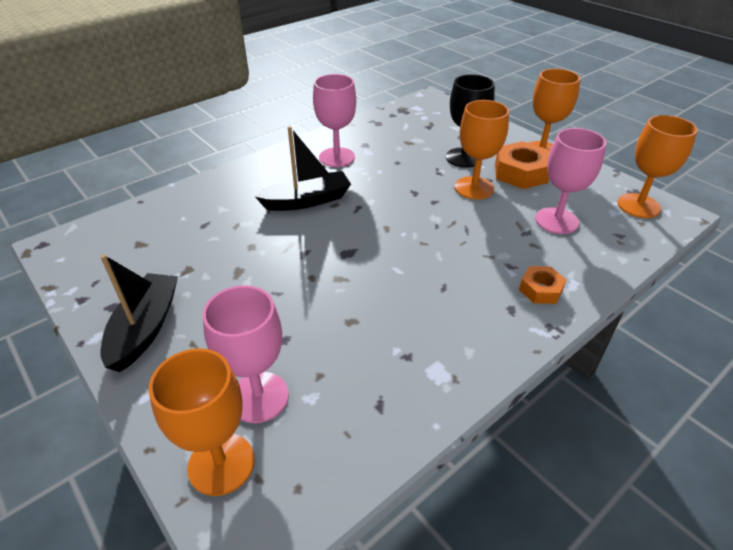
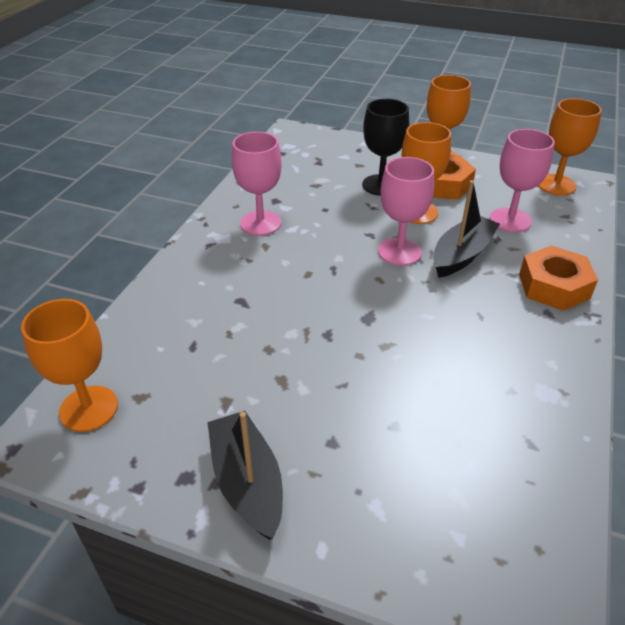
camera: 30 degrees left, 0 degrees up
(221, 464) = (458, 567): orange goblet -> orange goblet (89, 408)
(259, 397) = (428, 490): pink goblet -> pink goblet (399, 252)
(307, 200) = (276, 279): black boat -> black boat (462, 255)
(540, 290) = (554, 286): orange nut -> orange nut, size x1.72

